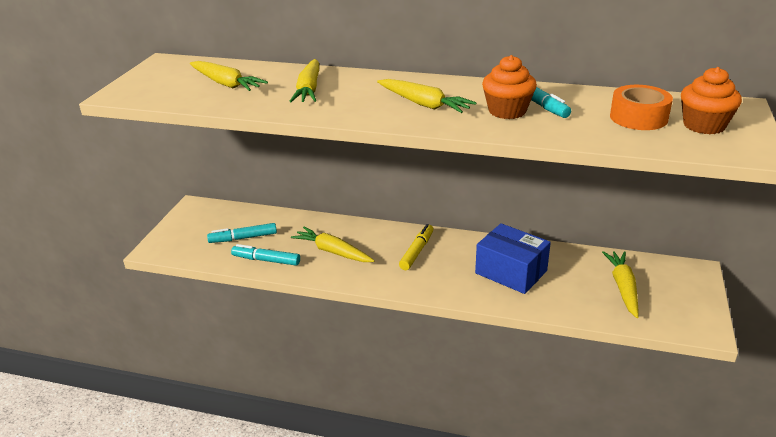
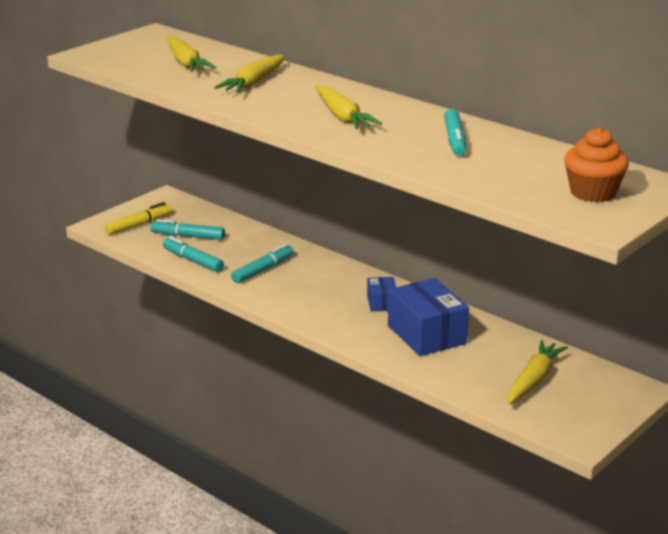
camera: 25 degrees right, 5 degrees down
(333, 252) = (263, 270): yellow carrot -> turquoise marker
(417, 251) = (347, 291): yellow marker -> yellow marker (139, 225)
(452, 254) = (382, 303): none -> blue box
(507, 111) = (413, 139): orange cupcake -> none
(638, 117) = (536, 172): orange tape -> none

